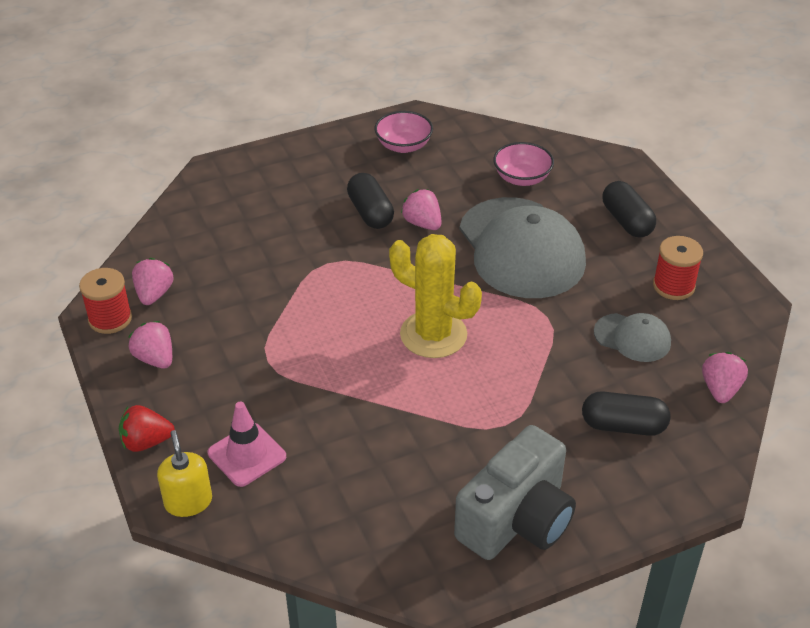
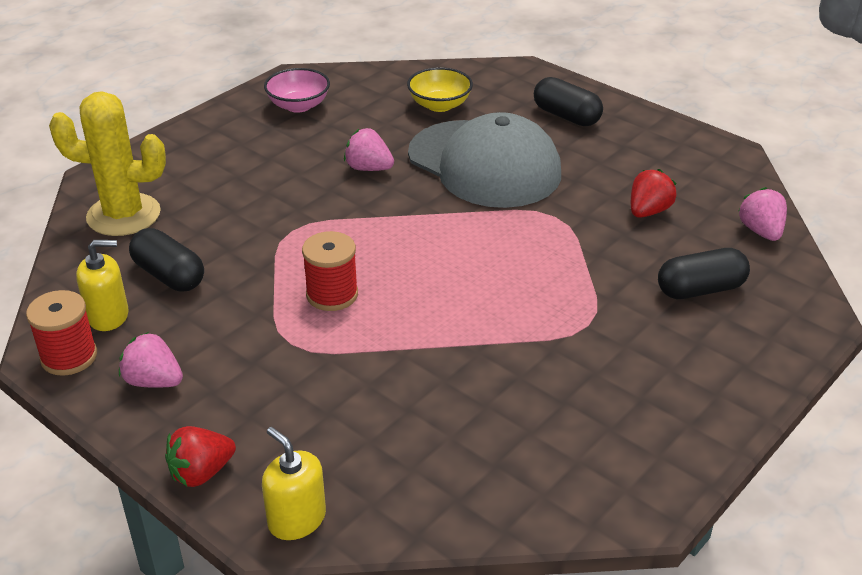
camera: 25 degrees left, 5 degrees down
(154, 294) = (108, 316): pink strawberry -> yellow soap dispenser
(247, 455) = (333, 445): pink traffic cone -> none
(370, 213) = (306, 173): black capsule -> black capsule (169, 275)
(433, 335) = (454, 265): yellow cactus -> yellow cactus (123, 215)
(517, 520) = (667, 409): grey camera -> none
(522, 178) = (439, 105): pink bowl -> yellow bowl
(632, 338) = (648, 211): grey cap -> red strawberry
(673, 286) = (651, 158): red spool -> red spool (332, 295)

